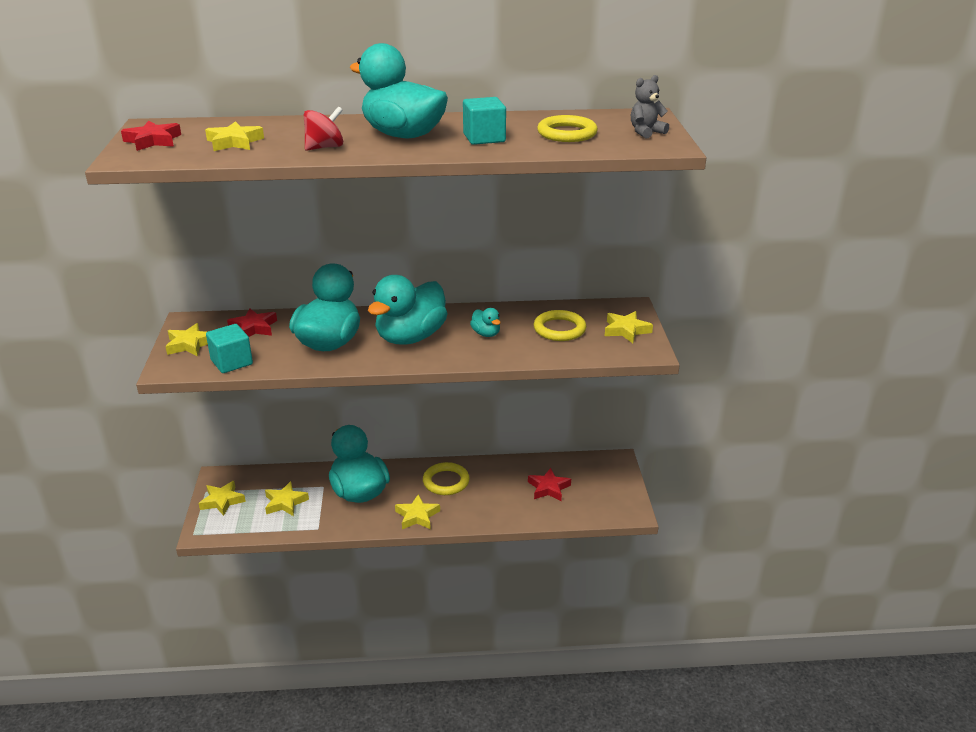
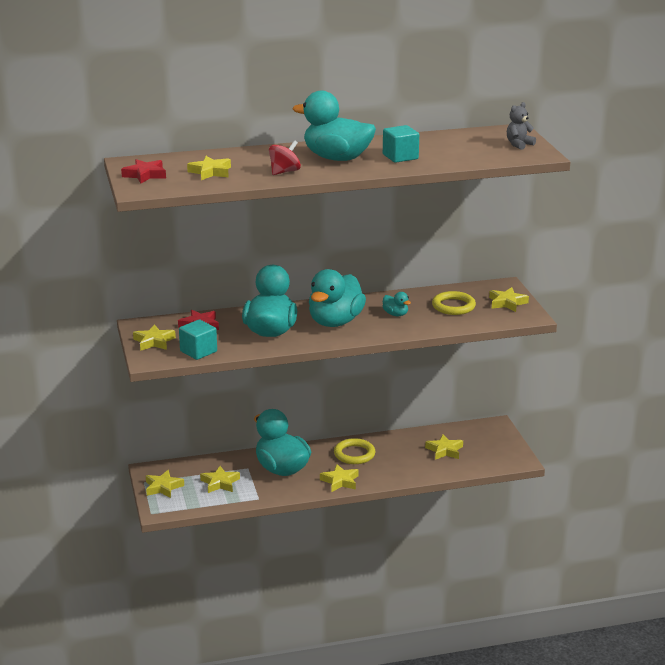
camera: 10 degrees left, 5 degrees down
(548, 488) = (444, 450): red star -> yellow star
(567, 133) = (460, 149): yellow ring -> none

